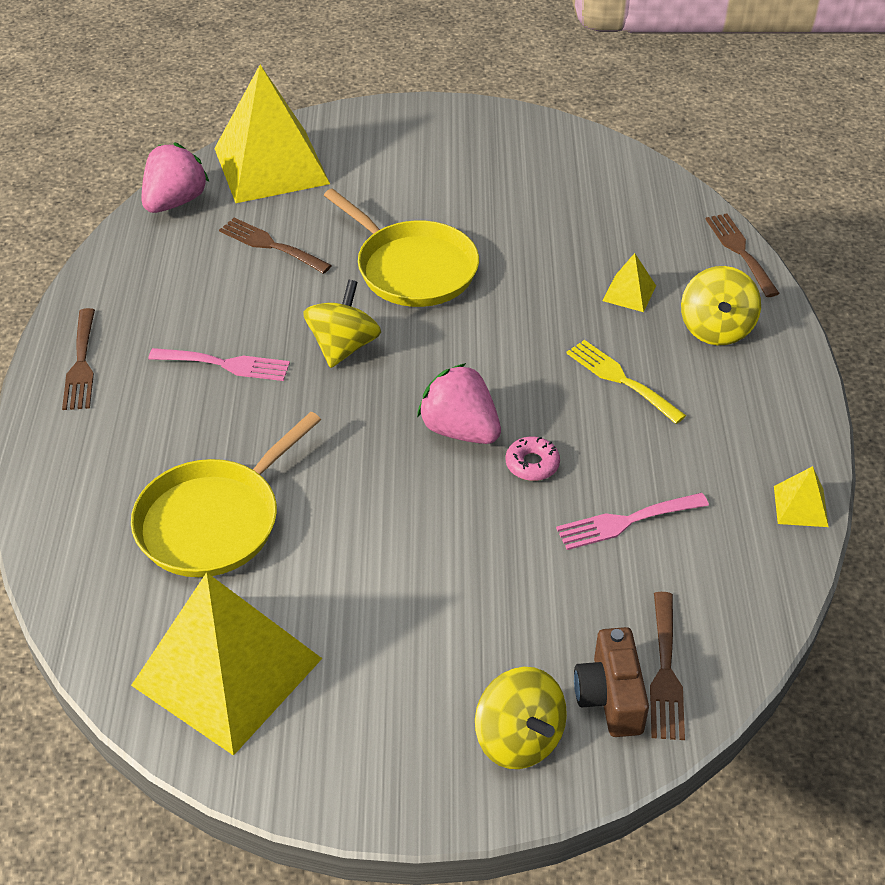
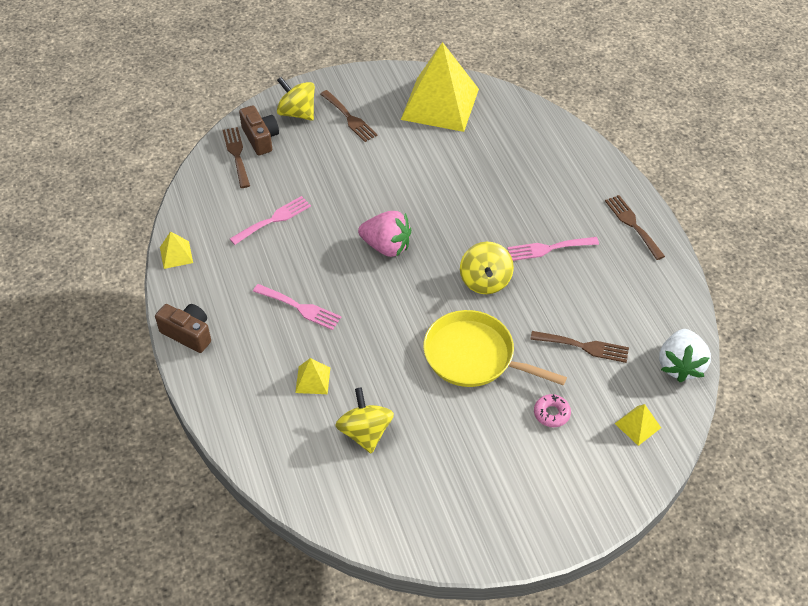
camera: 160 degrees right, 5 degrees up
(175, 202) = (680, 365): pink strawberry -> white strawberry
(214, 521) = (491, 162): yellow pan -> none
(271, 165) = (637, 425): yellow pyramid -> yellow pyramid, size x0.41
(532, 464) = (336, 237): pink donut -> pink donut (551, 413)
(620, 379) = (300, 308): yellow fork -> pink fork
(716, 329) = (245, 366): yellow spinning top -> yellow spinning top (365, 432)
(740, 251) = (238, 446): brown fork -> brown fork (349, 118)
(791, 386) = (188, 334): none -> brown camera

